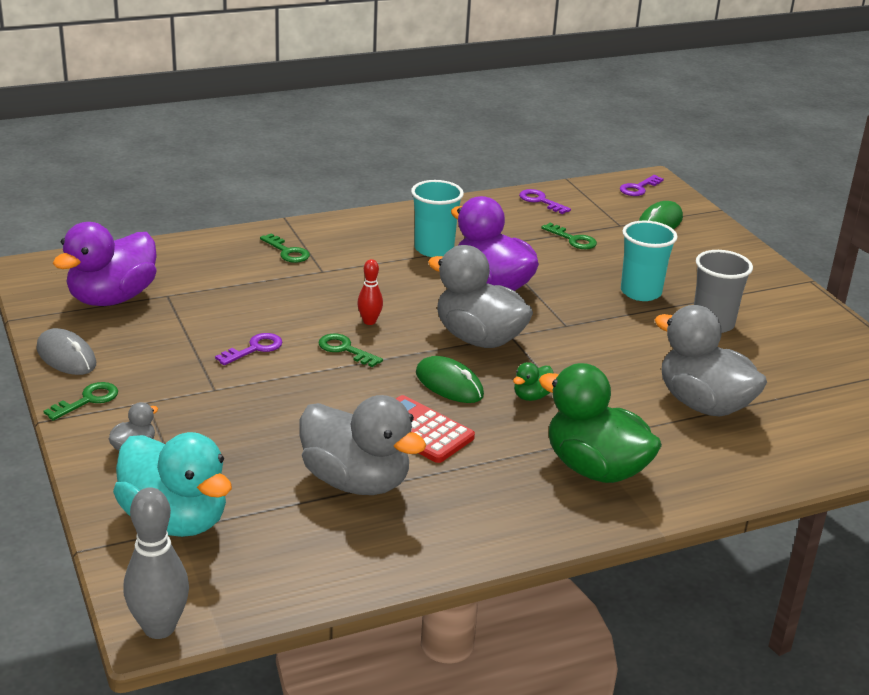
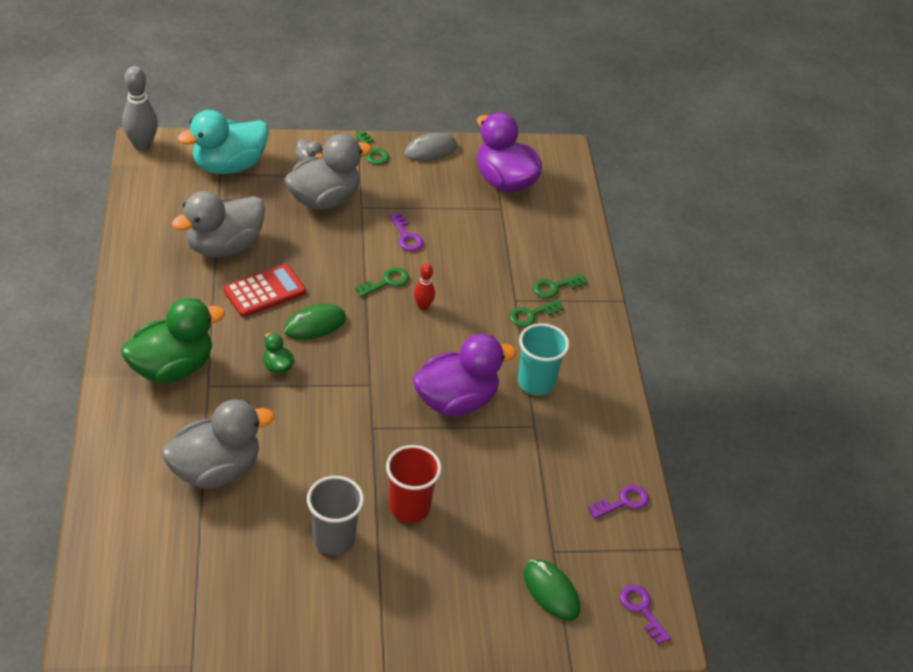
camera: 105 degrees right, 15 degrees up
(478, 338) = (372, 363): grey duck -> grey duck (324, 199)
(573, 239) = (530, 496): green key -> green key (531, 315)
(641, 292) = (409, 507): turquoise cup -> red cup

